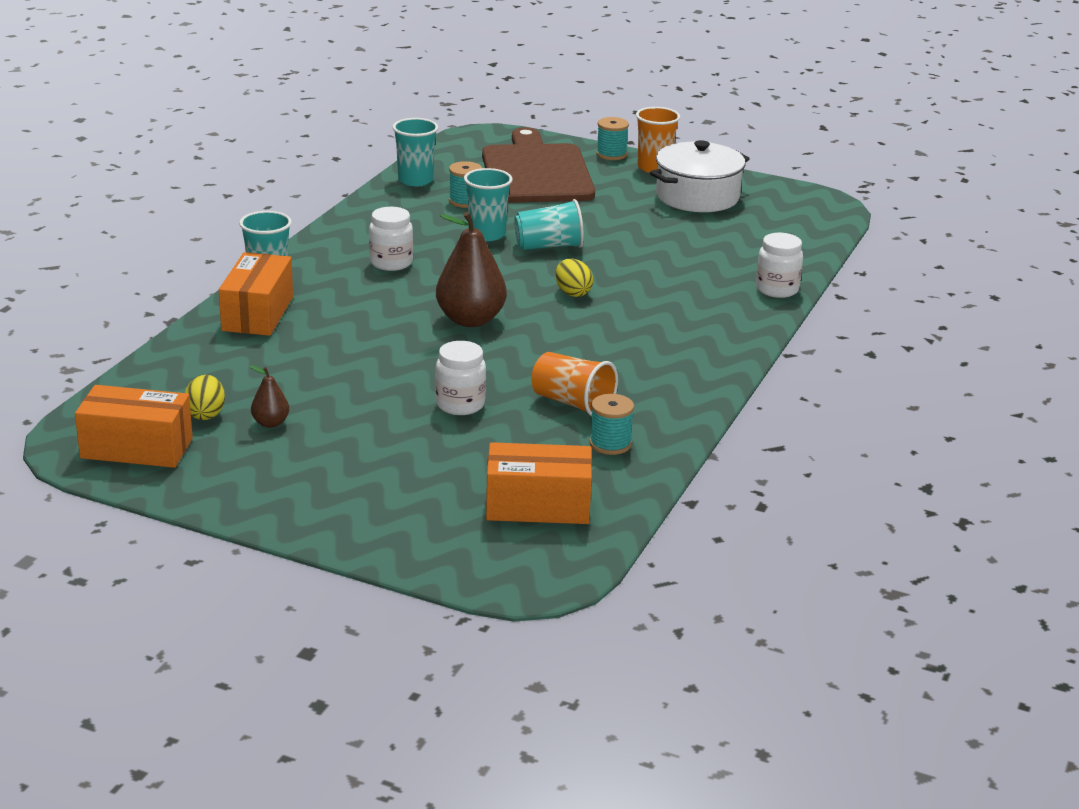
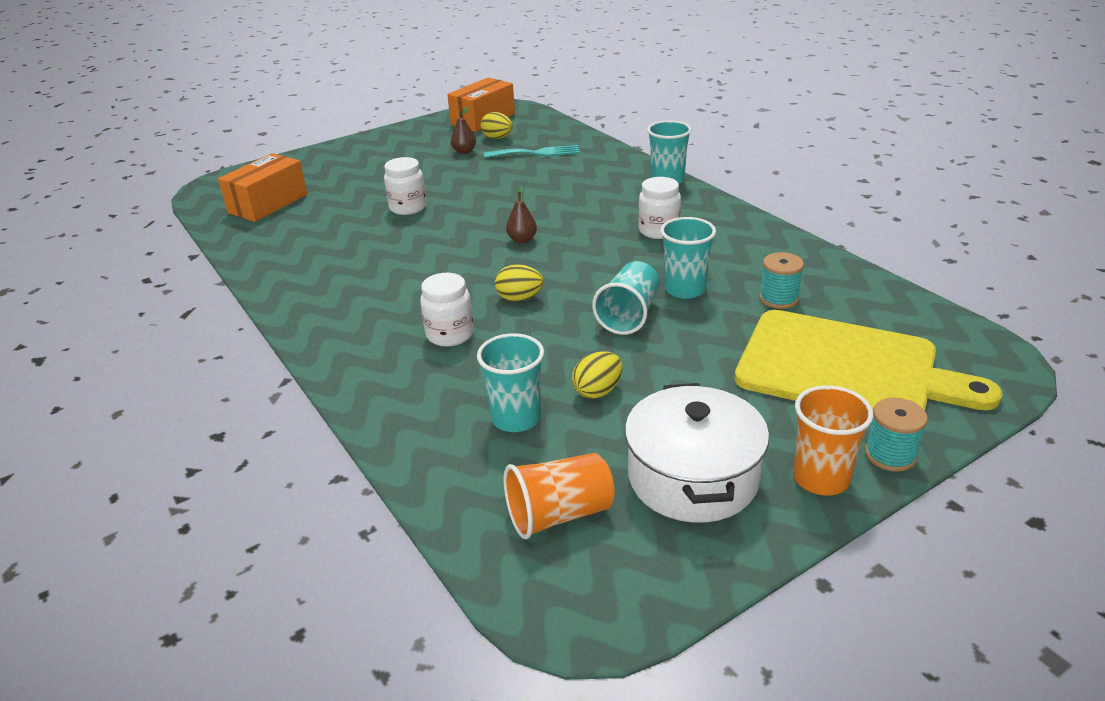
camera: 125 degrees right, 5 degrees up
(240, 372) = (536, 153): none -> turquoise fork
(257, 314) = (614, 169): orange box -> none
(415, 180) = (854, 284): turquoise cup -> turquoise cup (516, 418)
(470, 320) = (522, 240): brown pear -> brown pear, size x0.48
(536, 172) = (846, 369): brown cutting board -> yellow cutting board
(572, 403) = (354, 246): orange cup -> orange cup (559, 514)
(610, 444) = (288, 244): turquoise spool -> none
(654, 237) = (597, 391): none -> yellow egg
(777, 289) = (396, 427): white jar -> white jar (450, 335)

